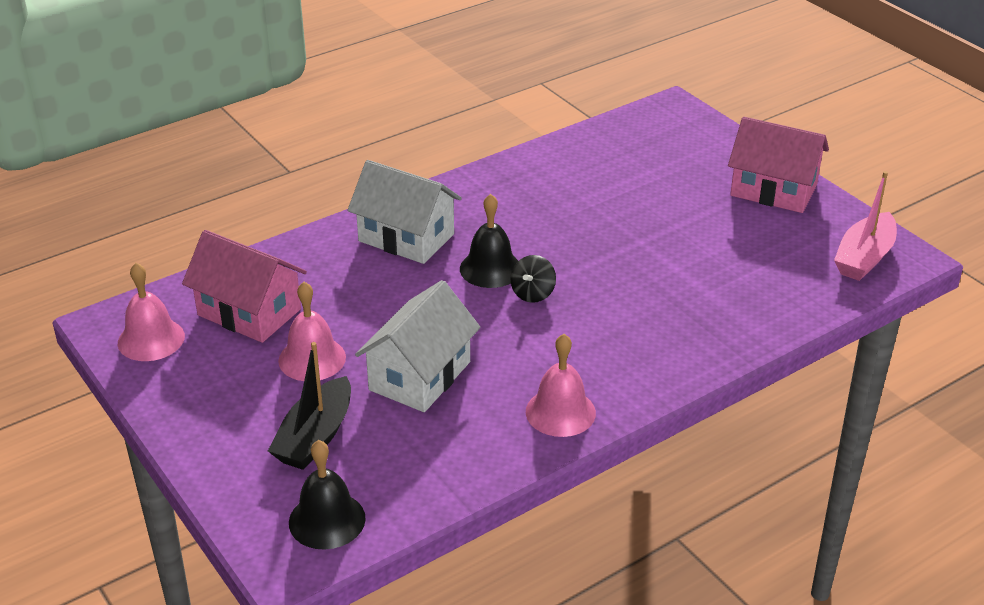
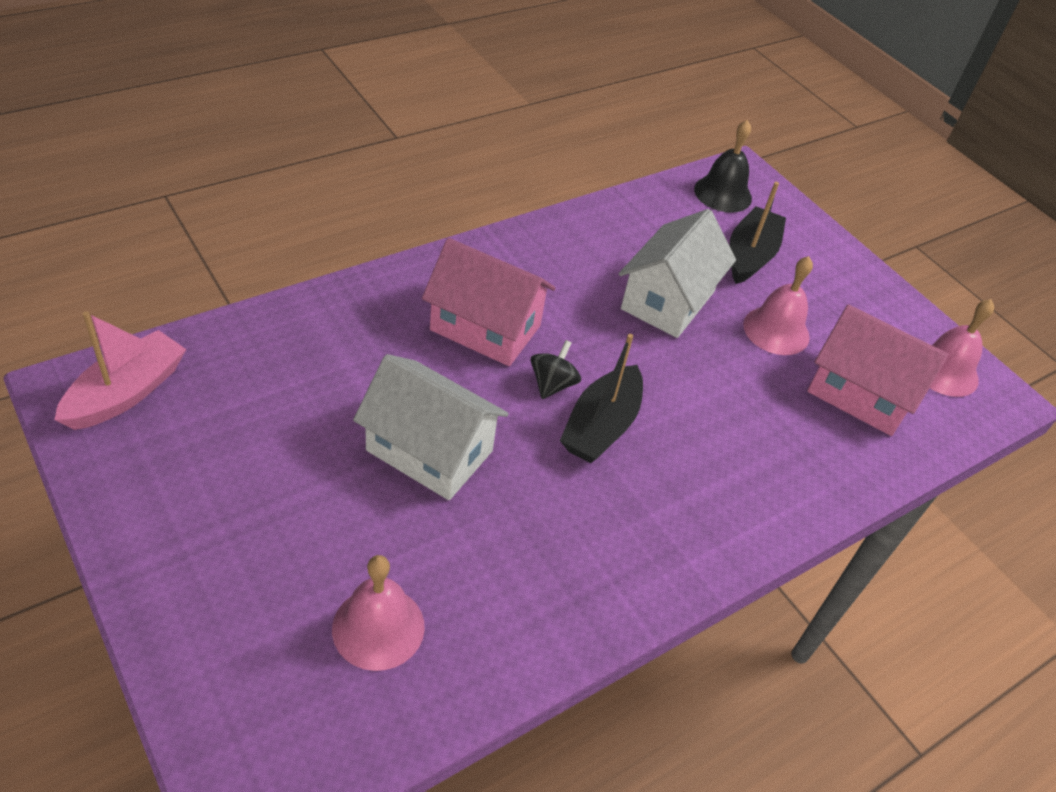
camera: 175 degrees right, 10 degrees up
(406, 238) = (710, 489): white house -> white house (429, 450)
(490, 268) = (601, 426): black bell -> black boat
(560, 412) = (536, 251): pink bell -> pink bell (378, 627)
(773, 190) = (176, 532): pink house -> pink house (485, 328)

